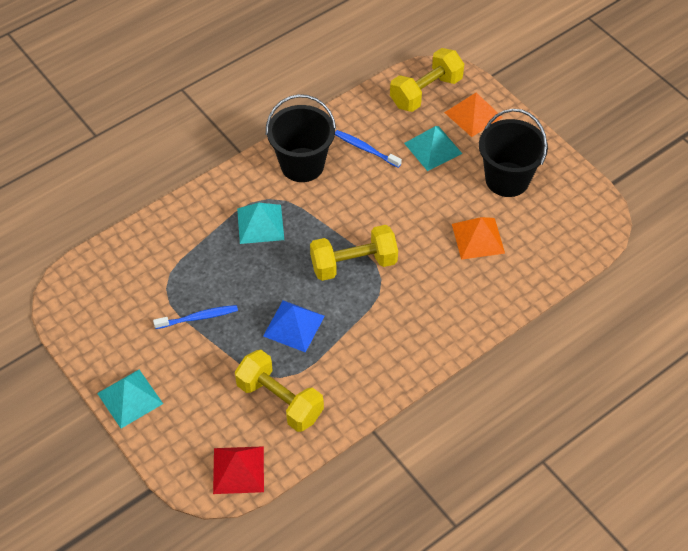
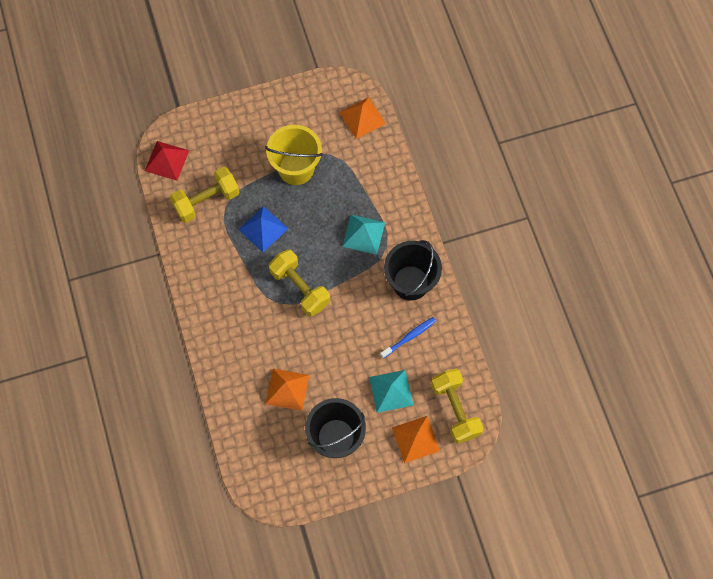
camera: 110 degrees right, 15 degrees up
(103, 270) = (362, 117): none -> orange pyramid
(130, 398) = (249, 110): turquoise pyramid -> none
(198, 317) = (296, 168): blue toothbrush -> yellow bucket
(353, 264) = (300, 288): yellow dumbbell -> yellow dumbbell turned 45 degrees counterclockwise

